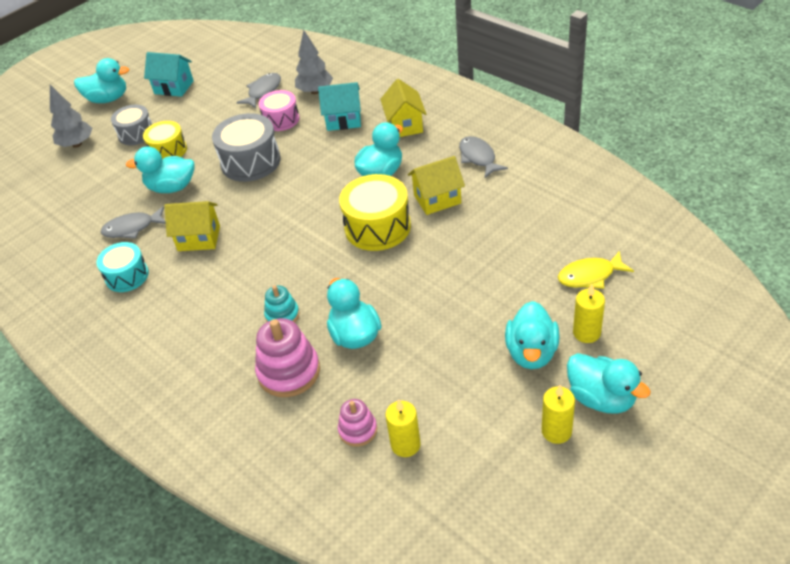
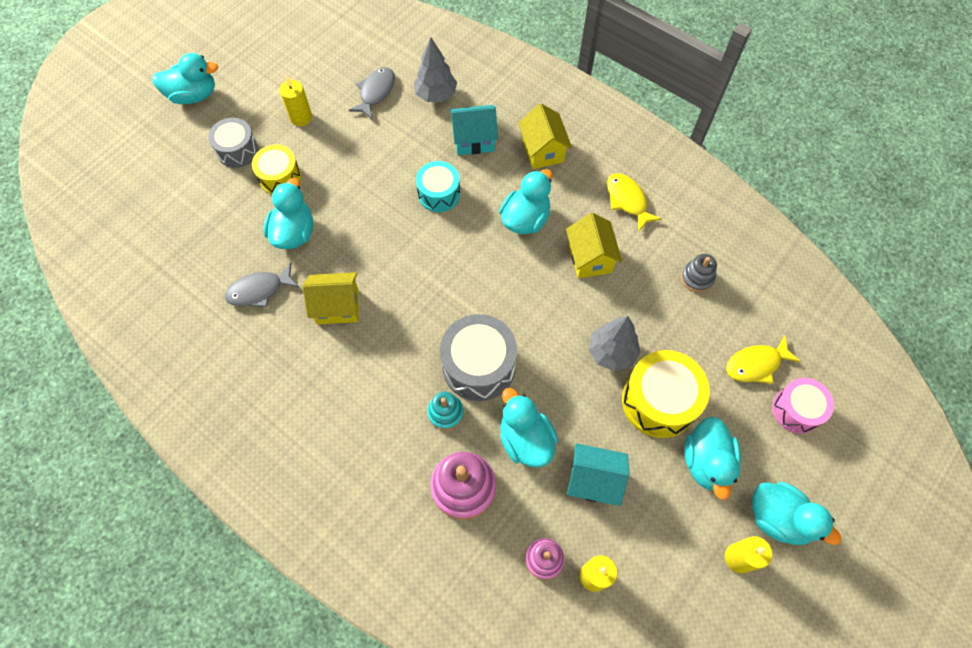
camera: 10 degrees left, 20 degrees up
(77, 144) = (170, 164): grey tree -> grey tree (611, 352)
(127, 276) = (266, 358): turquoise drum -> turquoise drum (439, 194)
(171, 187) = (294, 232): turquoise duck -> turquoise duck turned 105 degrees clockwise
(174, 87) = (269, 80): turquoise house -> turquoise house (593, 480)
(250, 161) = (378, 197): grey drum -> grey drum (478, 366)
(281, 119) = (403, 136): pink drum -> pink drum (796, 410)
(377, 227) = (531, 295): yellow drum -> yellow drum (659, 401)
(437, 199) = (590, 258): yellow house -> yellow house turned 75 degrees counterclockwise
(478, 157) = (627, 200): grey fish -> yellow fish
(538, 211) = (697, 278): none -> grey stacking toy
(586, 333) = (758, 437): yellow candle -> yellow candle (301, 117)

